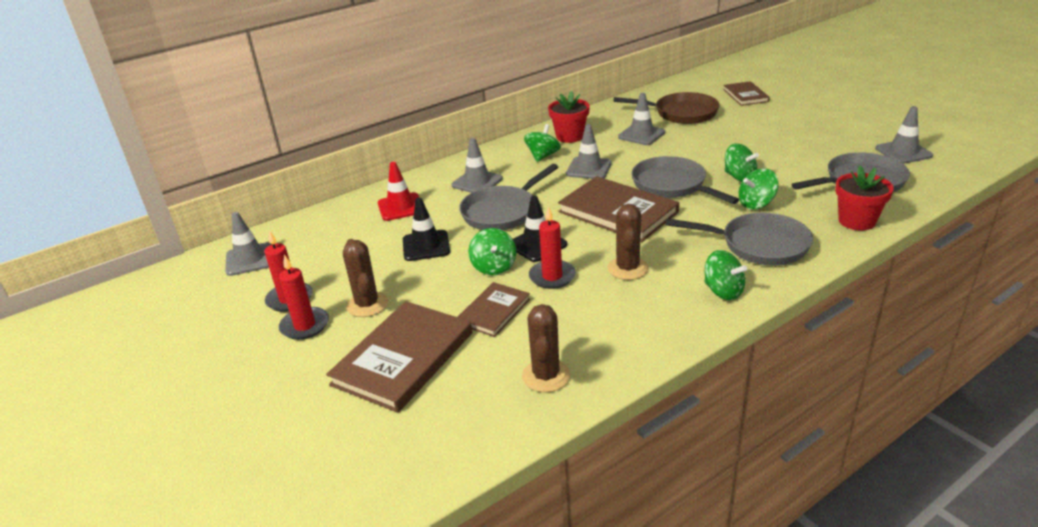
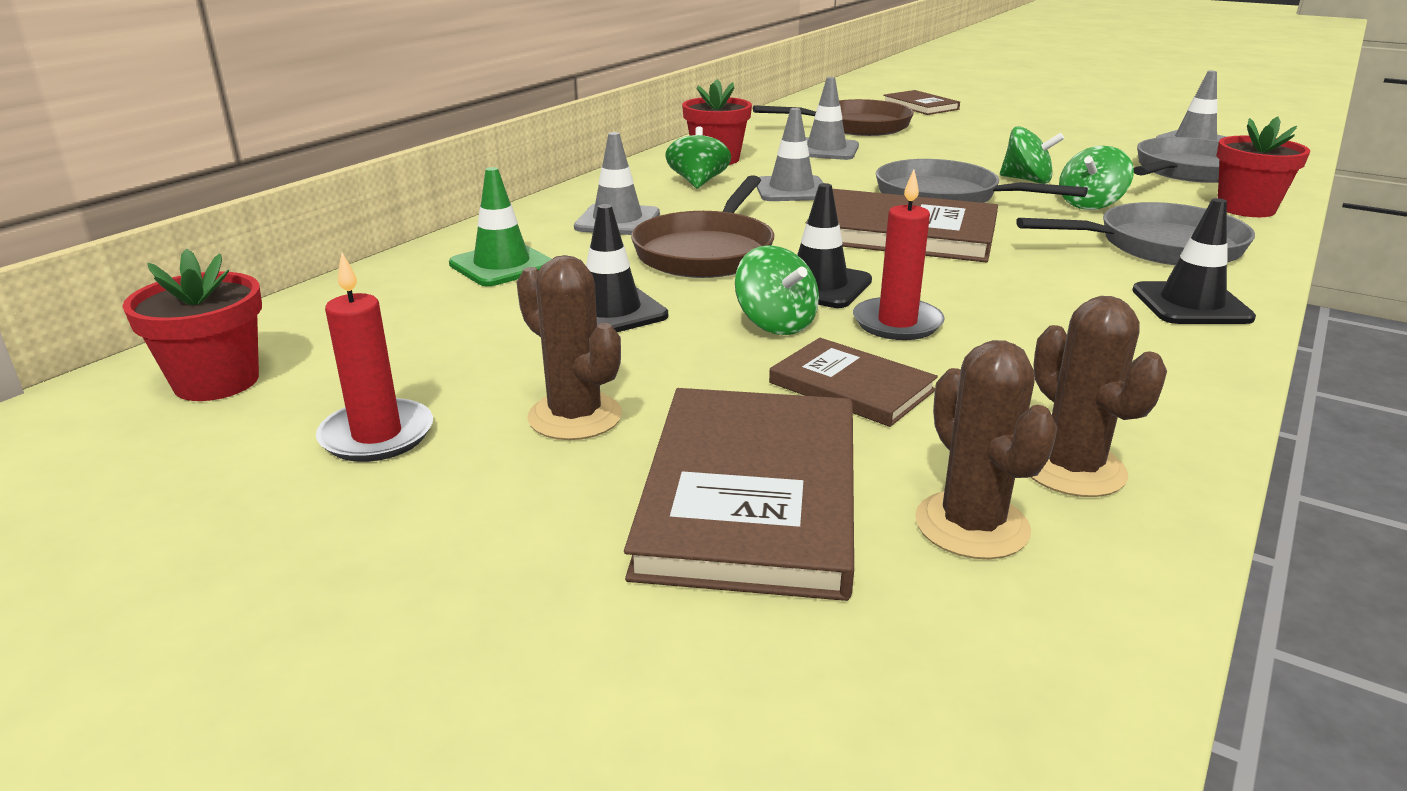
camera: 25 degrees left, 5 degrees down
(249, 259) = (216, 382): grey traffic cone -> red flower pot
(305, 325) = (457, 477): red candle -> none
(400, 207) = (502, 265): red traffic cone -> green traffic cone
(494, 311) = (851, 387): brown book -> brown book turned 60 degrees counterclockwise
(502, 212) = (706, 252): grey pan -> brown pan
(627, 268) = (1009, 296): brown cactus -> brown cactus (971, 525)
(723, 291) = (1191, 304): green spinning top -> black traffic cone

